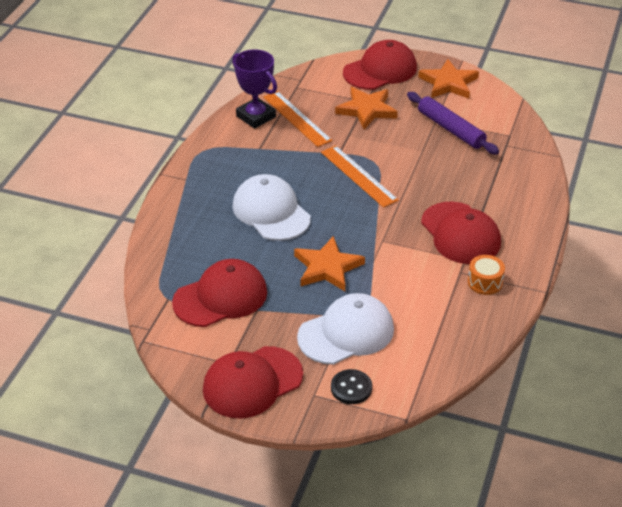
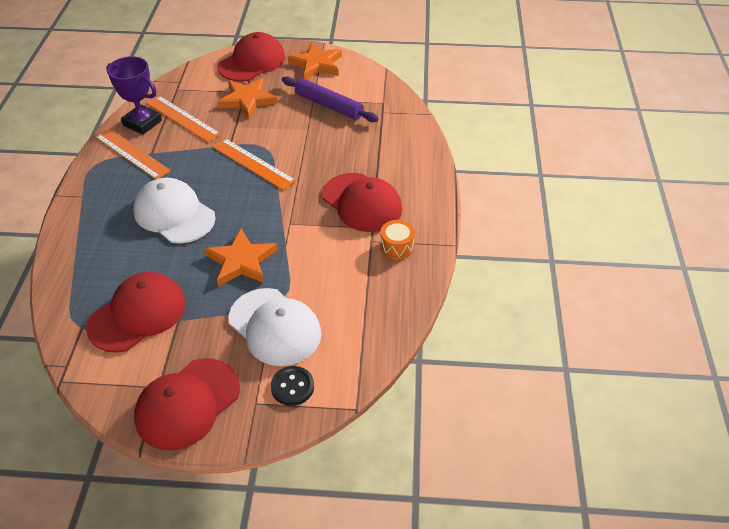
camera: 15 degrees left, 5 degrees up
(240, 146) = (132, 153): none -> orange ruler
(346, 333) = (275, 327): white cap -> white cap turned 90 degrees clockwise

